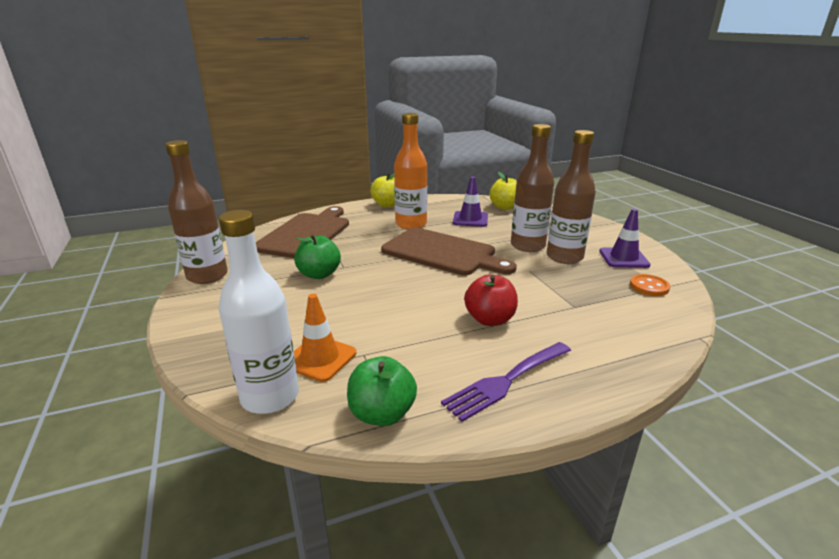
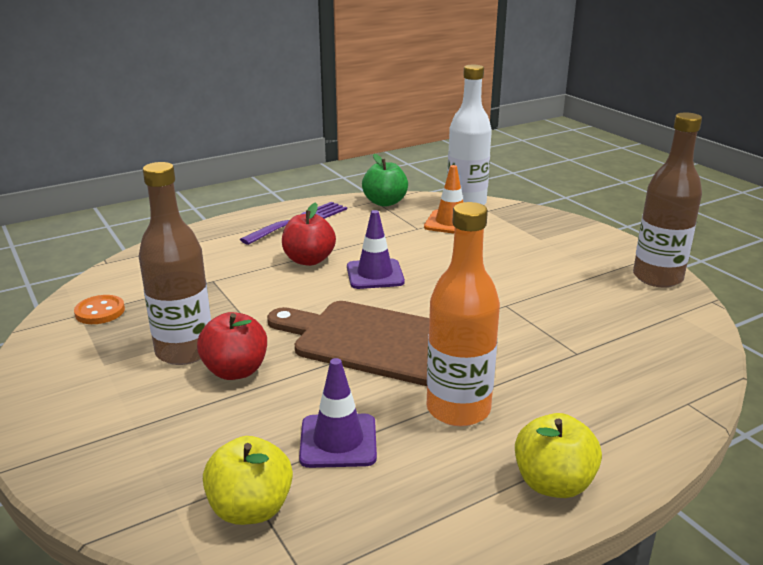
camera: 170 degrees right, 0 degrees up
(306, 234) = (627, 361): brown cutting board -> none
(319, 274) = (526, 291): green apple -> none
(527, 246) = (235, 371): brown bottle -> red apple
(623, 258) = (89, 358): purple traffic cone -> purple traffic cone (375, 274)

